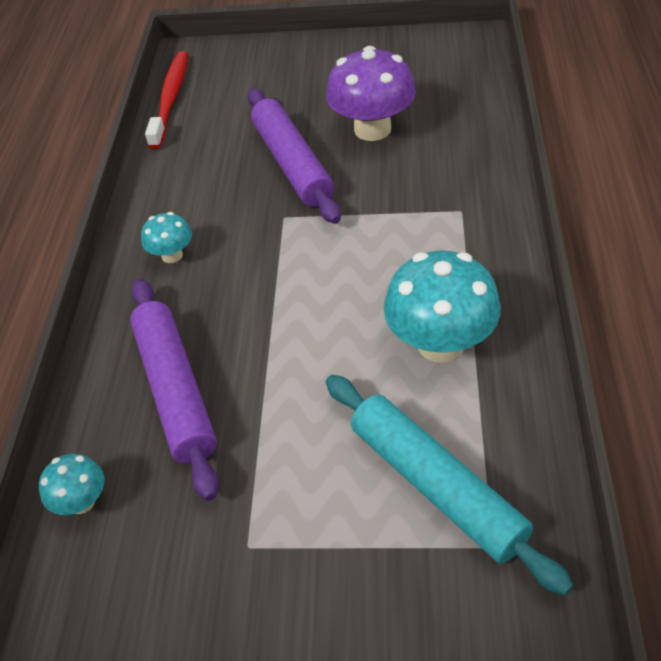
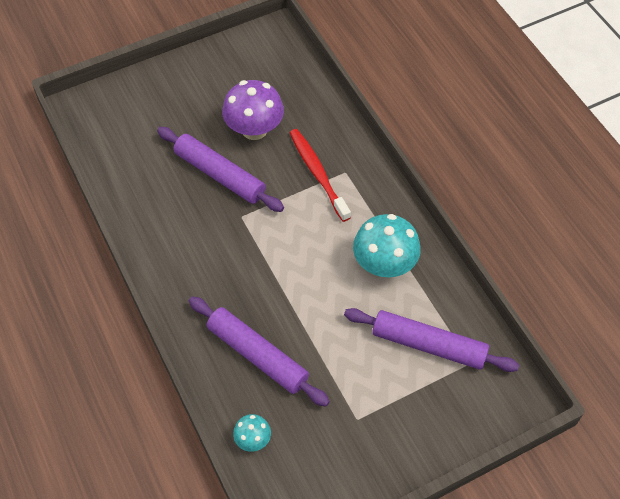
camera: 35 degrees left, 10 degrees up
(171, 99) = (95, 151): red toothbrush -> red toothbrush (318, 174)
(172, 255) = (189, 271): turquoise mushroom -> none
(436, 486) = (428, 345): turquoise rolling pin -> purple rolling pin

